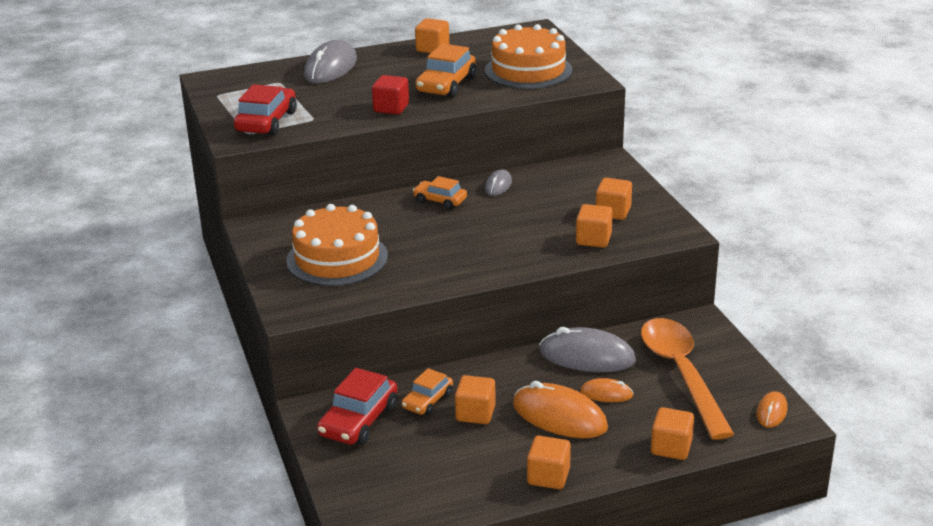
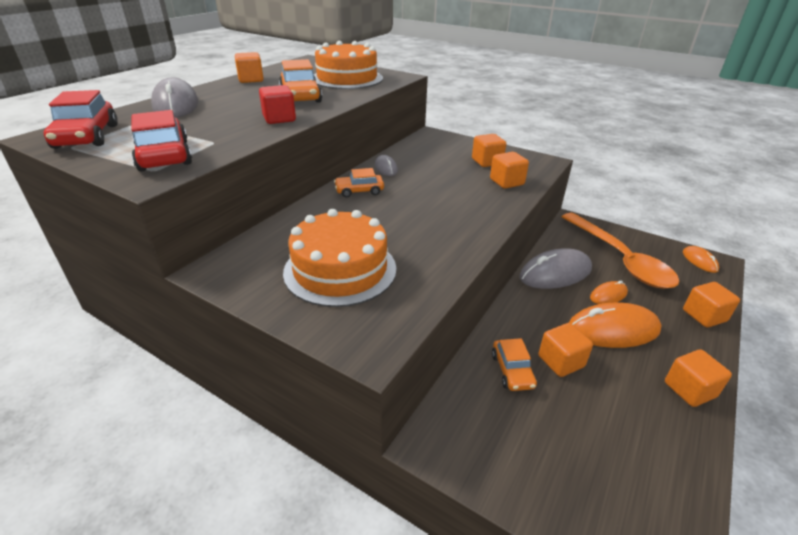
camera: 40 degrees left, 5 degrees up
(359, 421) = (488, 429): red car -> red car (87, 136)
(681, 373) = (620, 259): orange spoon -> orange spoon turned 150 degrees counterclockwise

